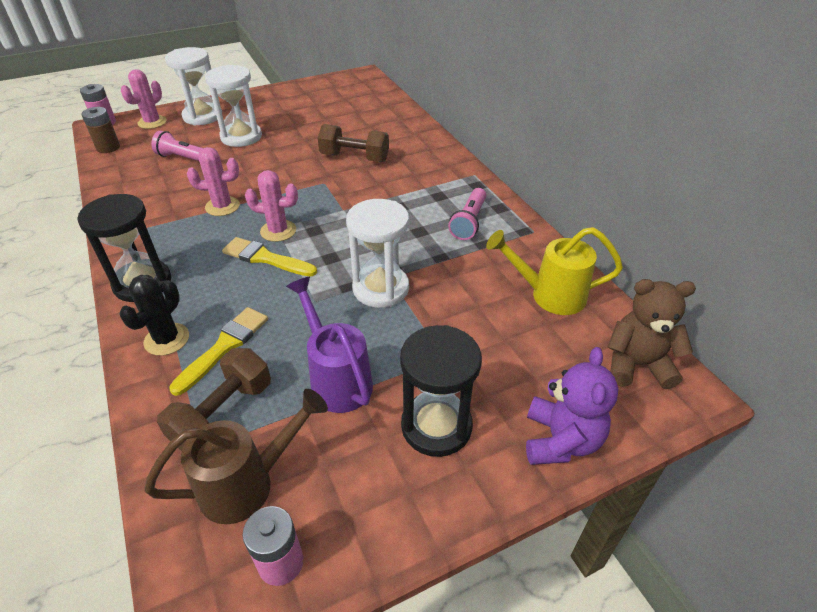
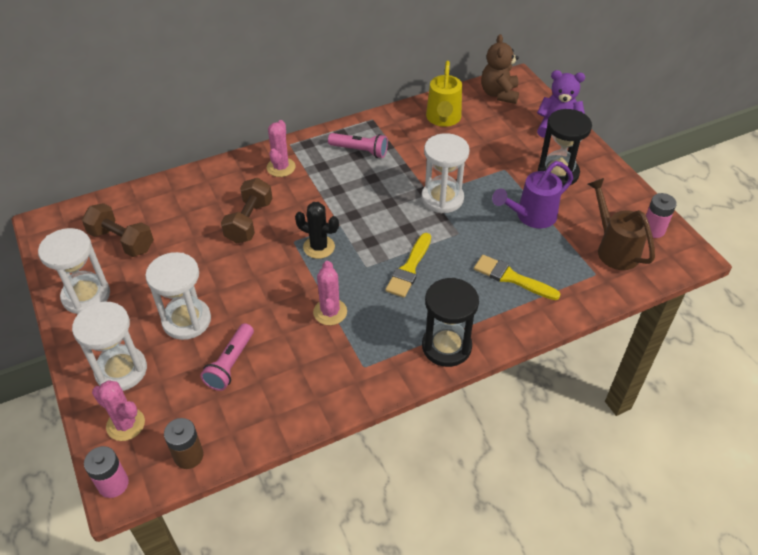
camera: 90 degrees left, 5 degrees up
(167, 339) = (509, 313): black cactus -> black cactus (319, 247)
(223, 414) = (569, 268): brown dumbbell -> brown dumbbell (122, 241)
(278, 231) = (370, 265): pink cactus -> pink cactus (281, 167)
(282, 97) = (86, 296): none -> white hourglass

